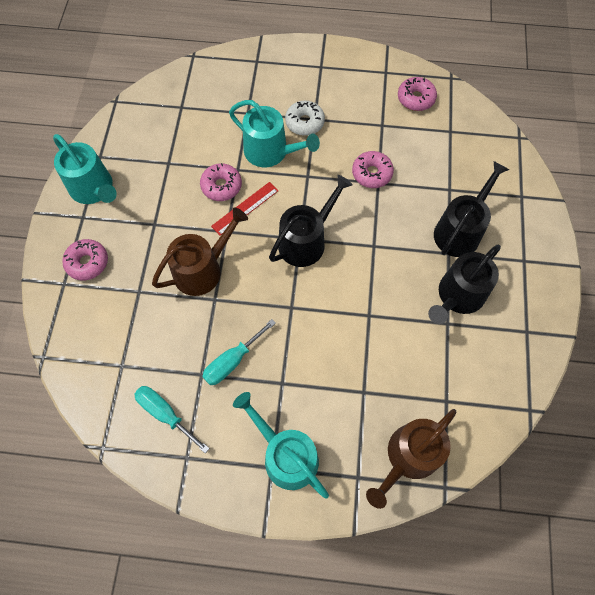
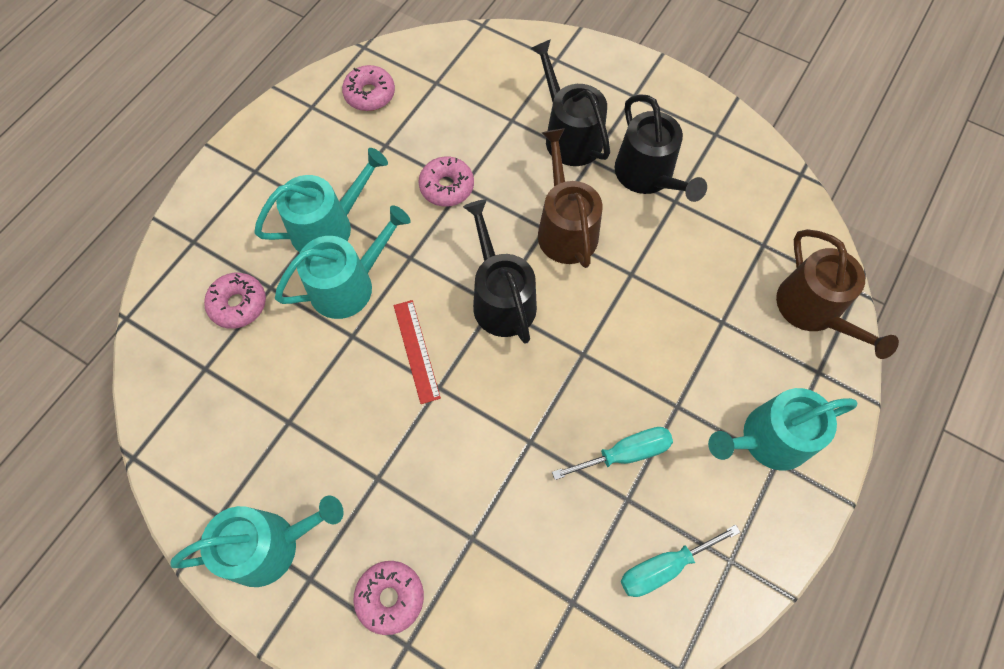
camera: 65 degrees left, 0 degrees up
(202, 269) = (479, 440): brown watering can -> brown watering can (565, 228)
(221, 186) = (366, 366): pink donut -> pink donut (238, 304)
(232, 361) = (625, 453): turquoise screwdriver -> turquoise screwdriver turned 90 degrees counterclockwise
(304, 122) = (328, 226): white donut -> turquoise watering can

